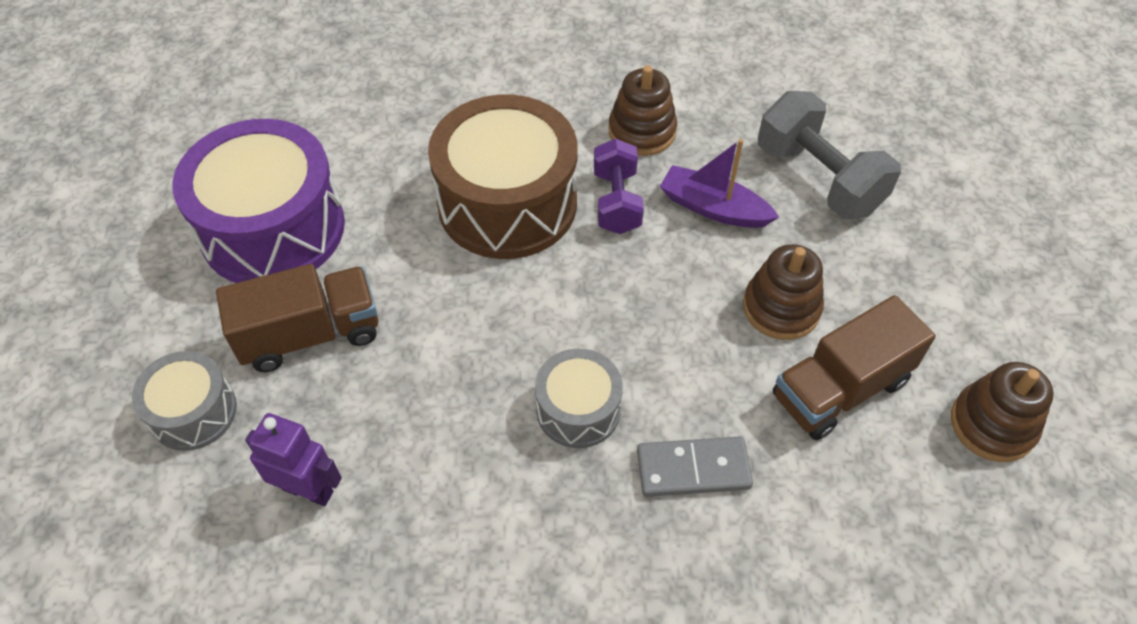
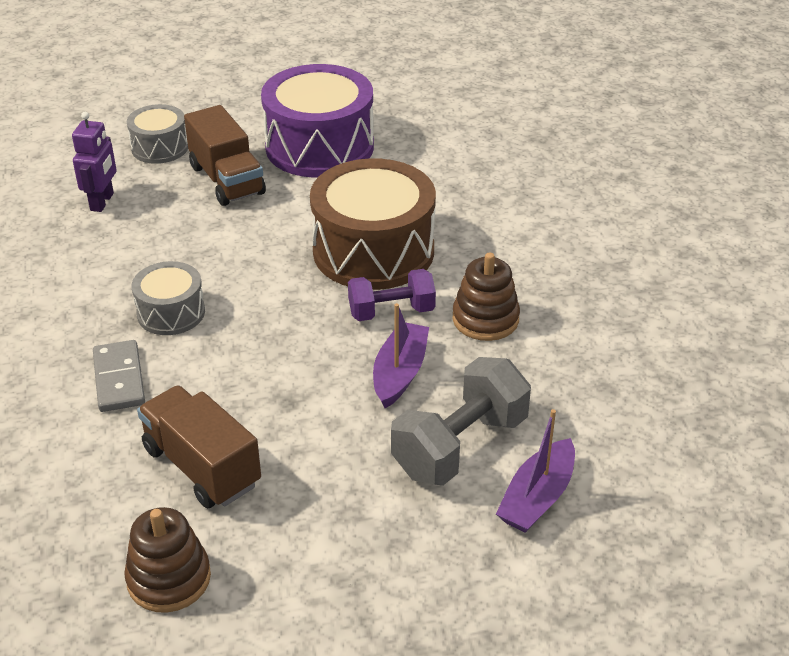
camera: 80 degrees right, 15 degrees down
(781, 308) = (288, 424): brown stacking toy -> none
(882, 139) = (537, 497): none -> purple boat

